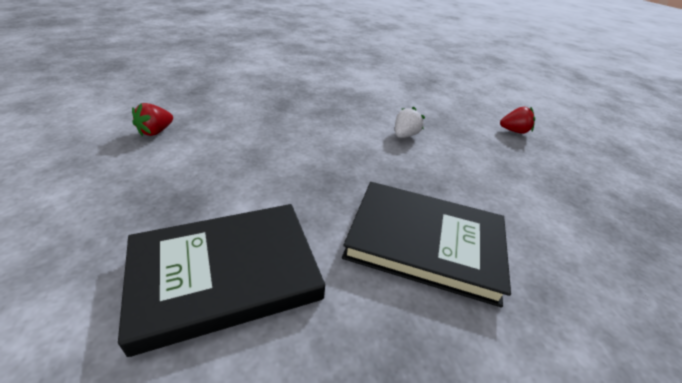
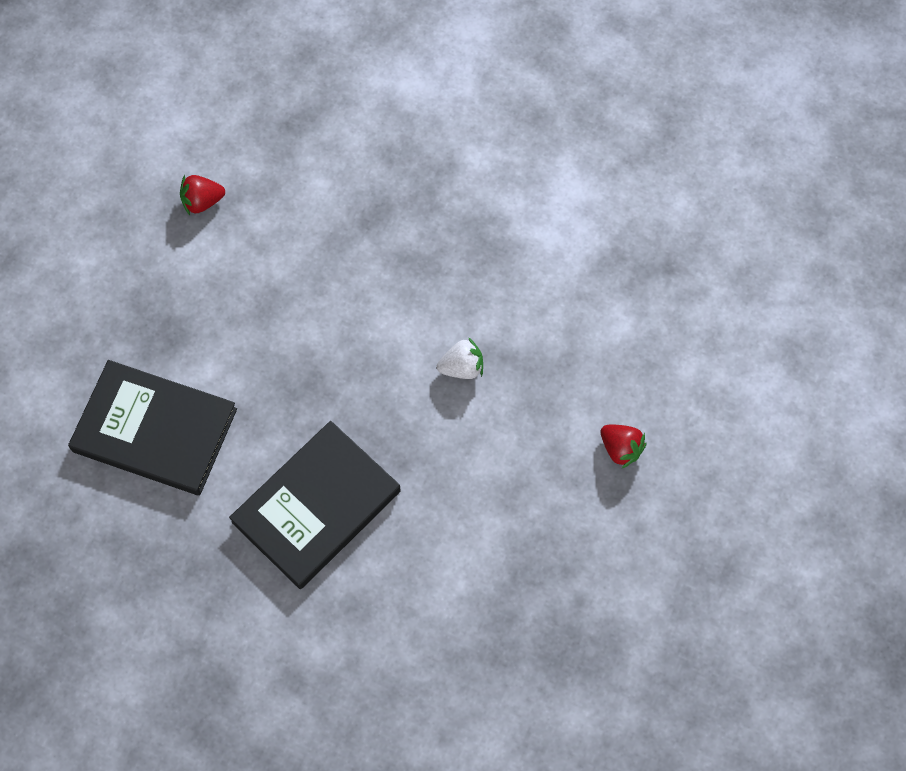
camera: 45 degrees right, 30 degrees up
(424, 242) = (316, 507): black book -> black book turned 75 degrees clockwise

